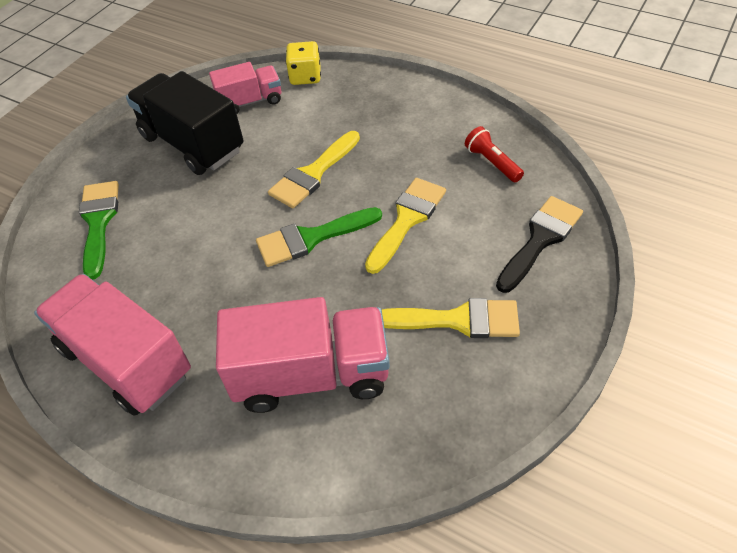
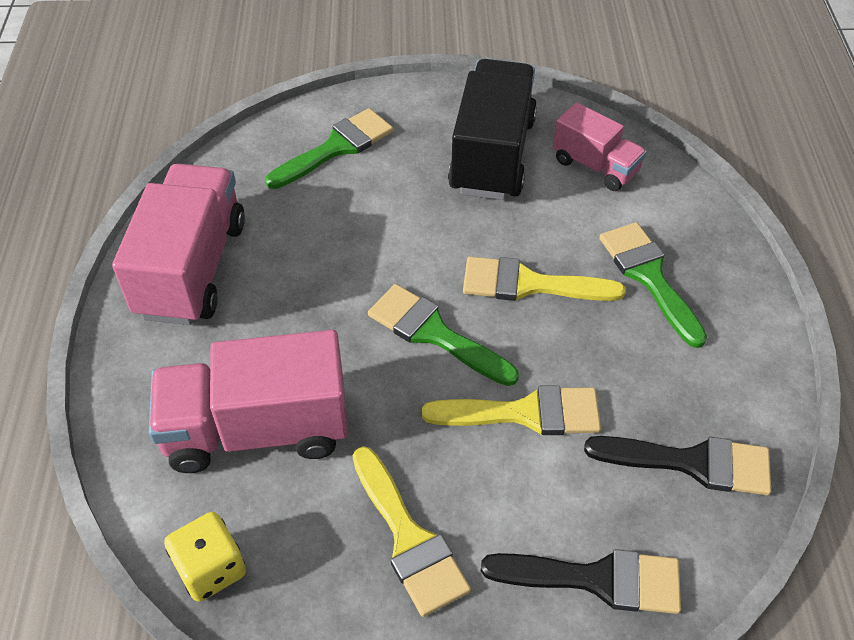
camera: 55 degrees right, 0 degrees up
(305, 77) = (680, 192): yellow dice -> yellow dice (211, 569)
(311, 374) = (257, 429): pink truck -> pink truck turned 120 degrees clockwise
(354, 119) = (649, 277): none -> green brush
(492, 163) = (692, 463): red flashlight -> black brush

